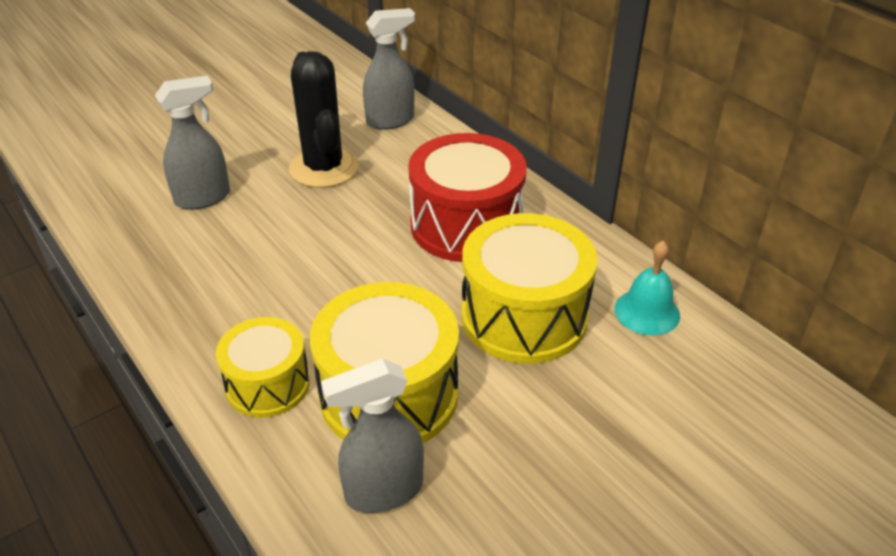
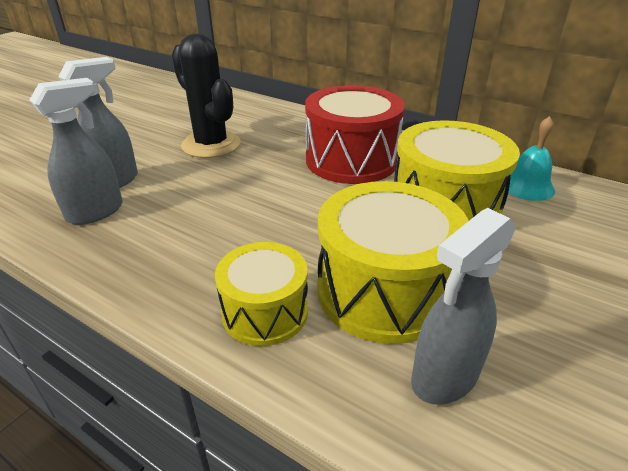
camera: 20 degrees left, 5 degrees down
(390, 120) = (245, 110): grey spray bottle -> grey spray bottle (96, 212)

